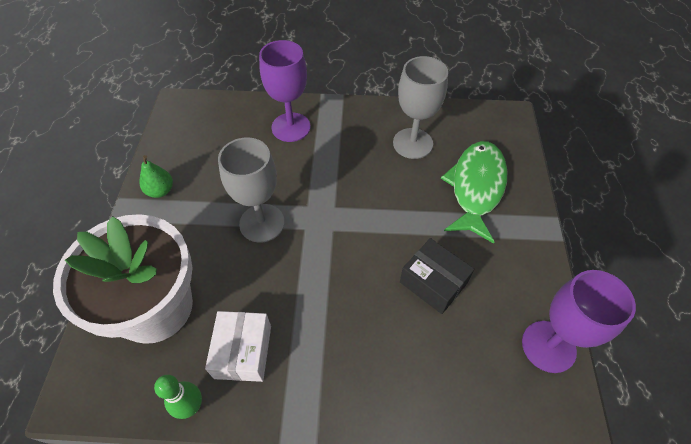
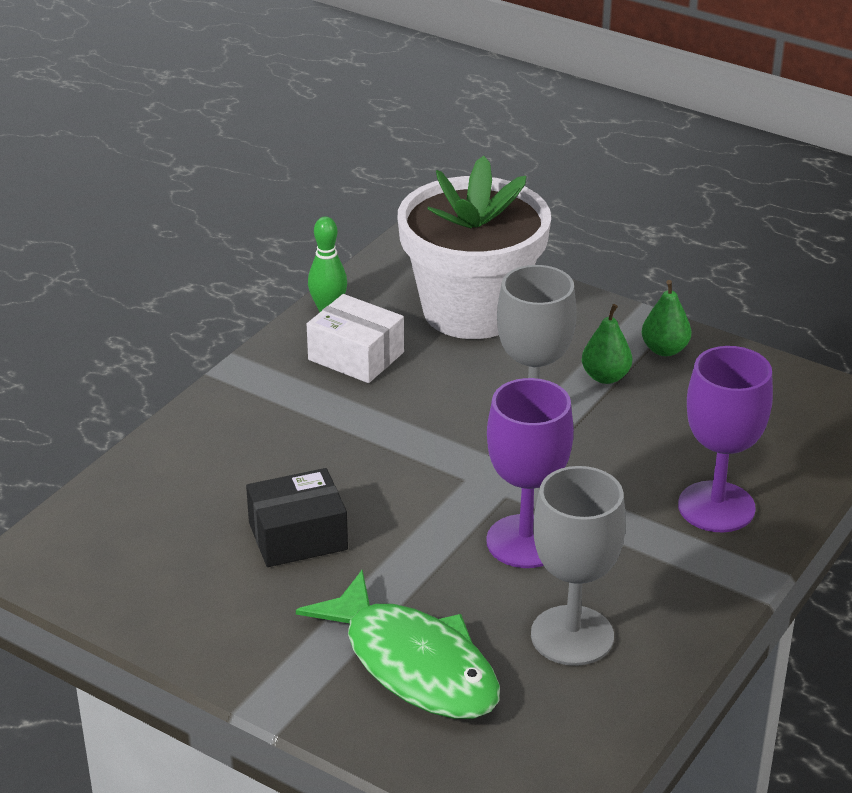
camera: 120 degrees right, 20 degrees down
(202, 207) = (605, 377): none -> green pear
(548, 346) = (115, 595): purple goblet -> purple goblet (525, 542)

